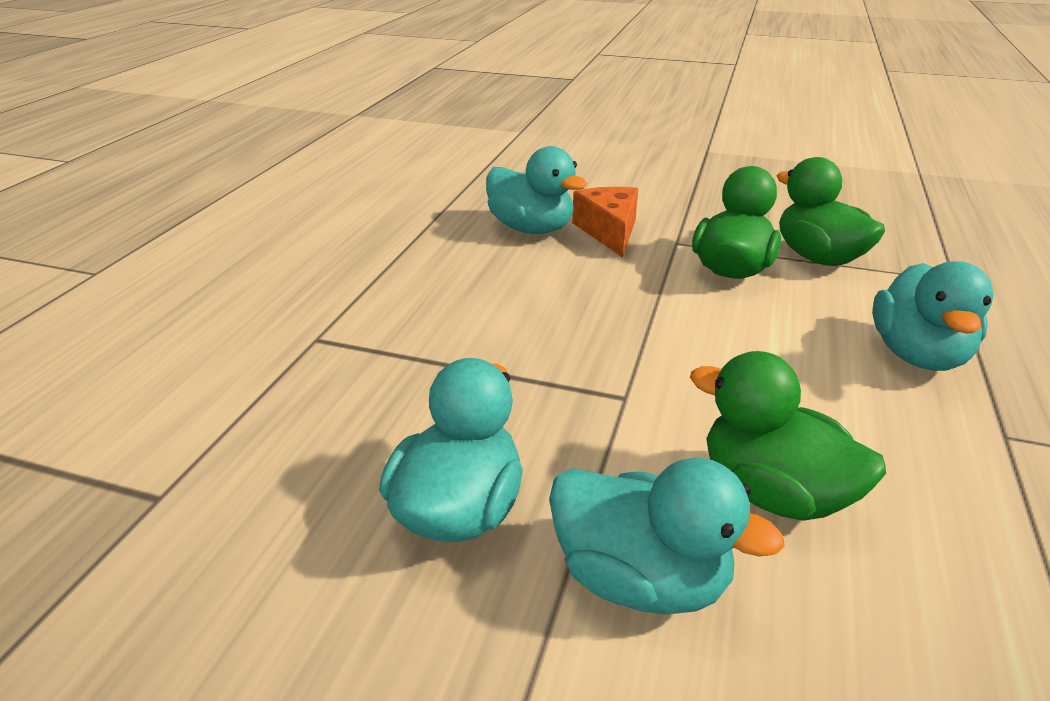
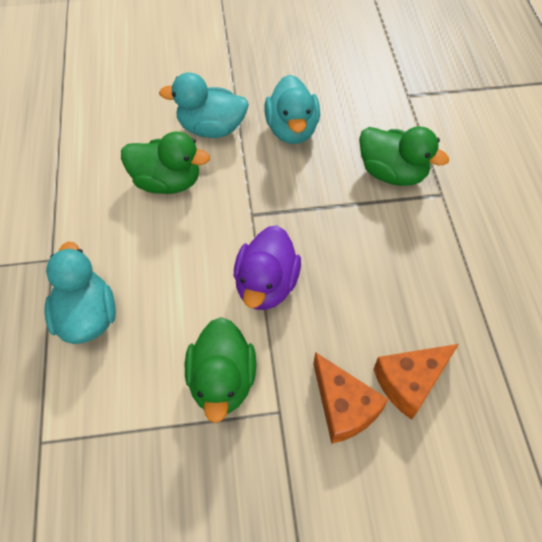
camera: 155 degrees right, 25 degrees up
(531, 228) = (410, 382): turquoise duck -> orange cheese
(643, 320) = (266, 285): none -> purple duck
(818, 257) = (153, 435): green duck -> green duck (392, 173)

